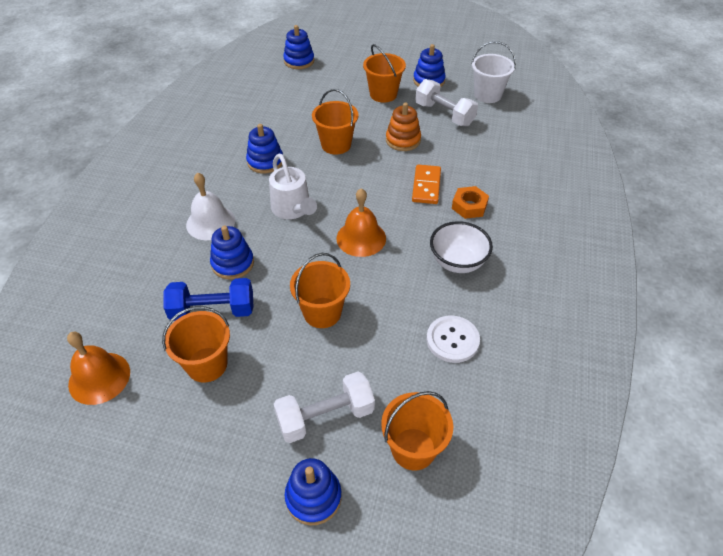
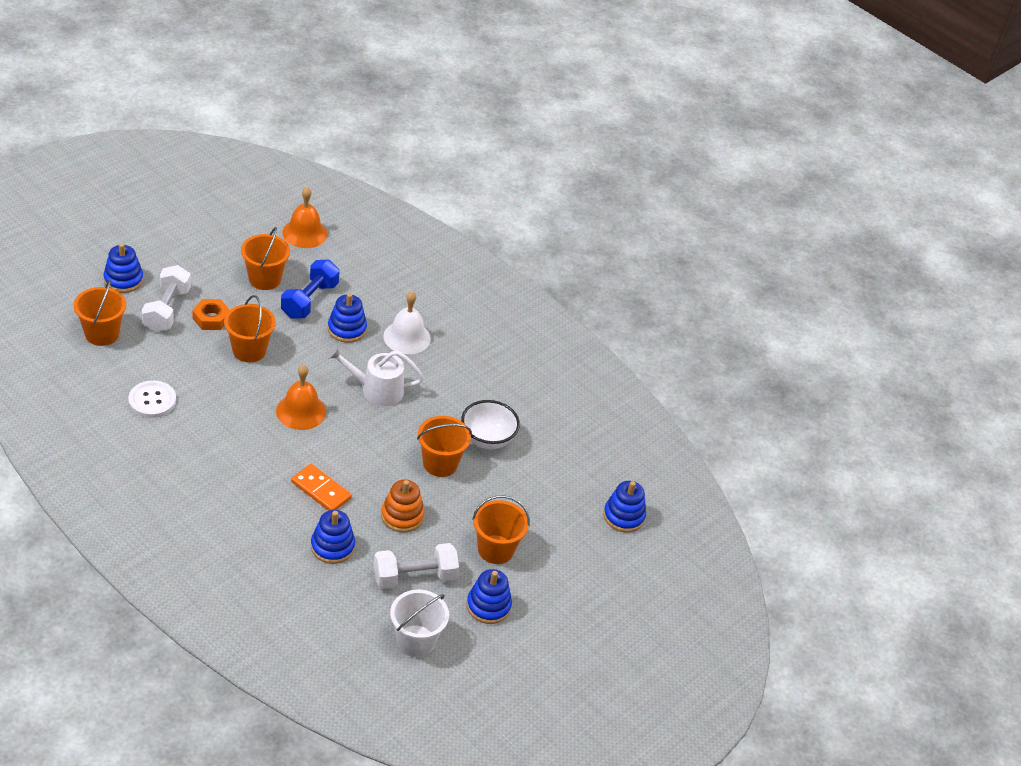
camera: 115 degrees right, 5 degrees down
(265, 162) = (458, 404): blue stacking toy -> blue stacking toy (332, 547)
(457, 262) = (215, 451): white bowl -> white bowl (487, 439)
(469, 206) = (267, 502): orange nut -> orange nut (211, 318)

